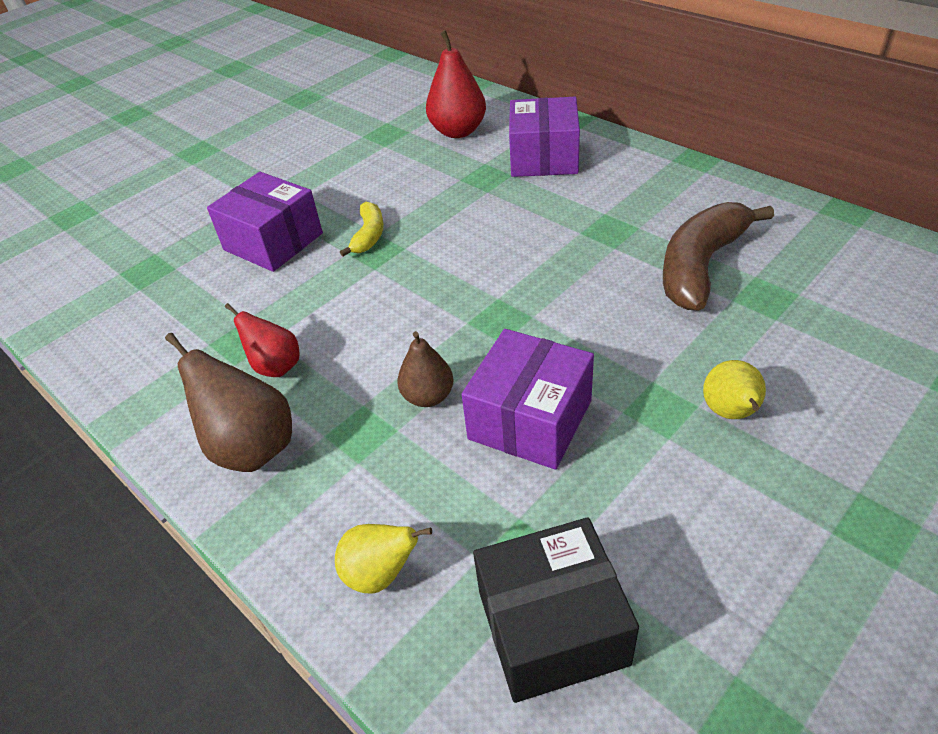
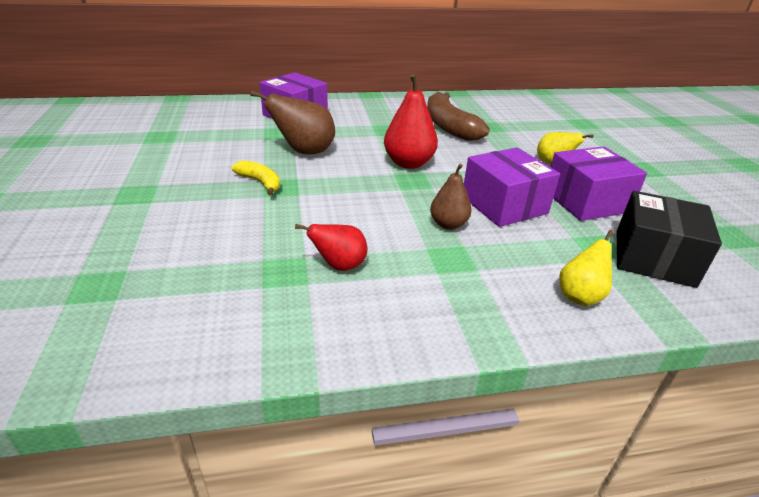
camera: 60 degrees left, 10 degrees down
(251, 447) = (413, 307): brown pear -> brown pear (304, 152)
(273, 242) = (191, 216): purple box -> purple box (586, 201)
(458, 131) = (215, 120): red pear -> red pear (408, 163)

